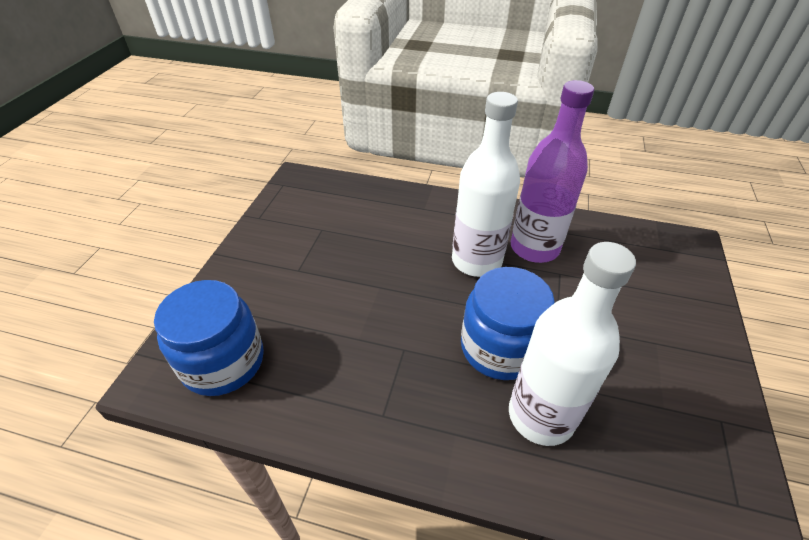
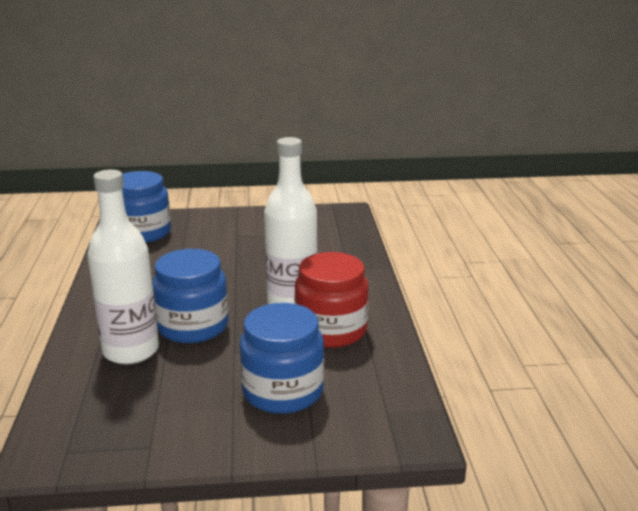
camera: 70 degrees right, 20 degrees down
(534, 248) = (331, 330): purple bottle -> red jar
(630, 302) = (283, 391): none -> blue jar

